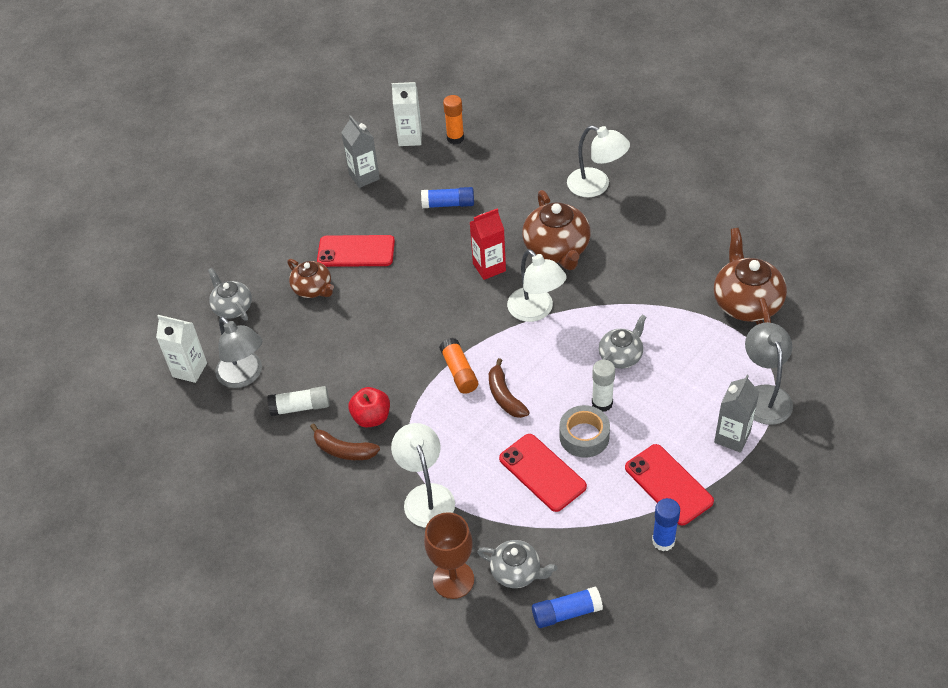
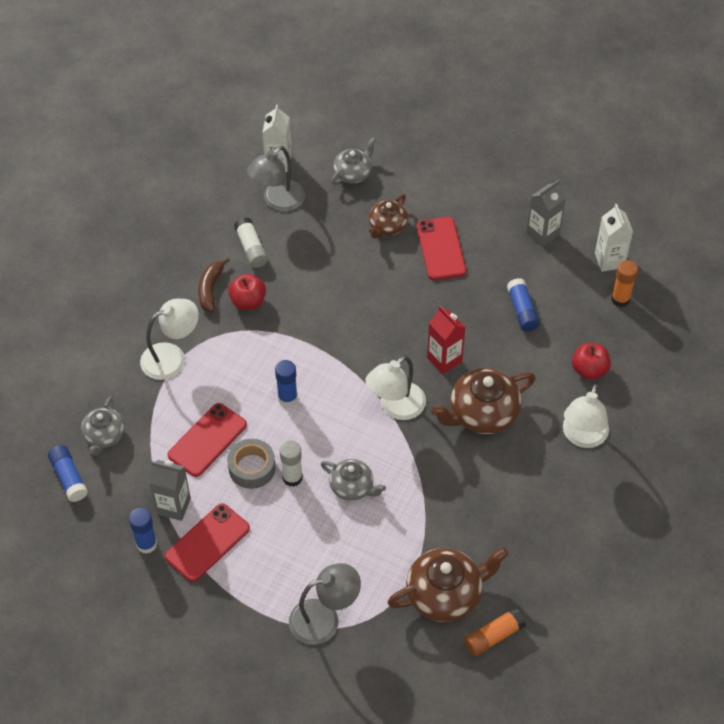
camera: 75 degrees right, 5 degrees up
(453, 580) = (92, 391): brown goblet -> none
(459, 372) = (310, 357): orange glue stick -> orange glue stick (493, 636)
(505, 396) = (287, 398): brown banana -> blue glue stick
(526, 170) = (589, 370): none -> red apple
(732, 437) = (269, 592): grey carton -> grey carton (173, 506)

